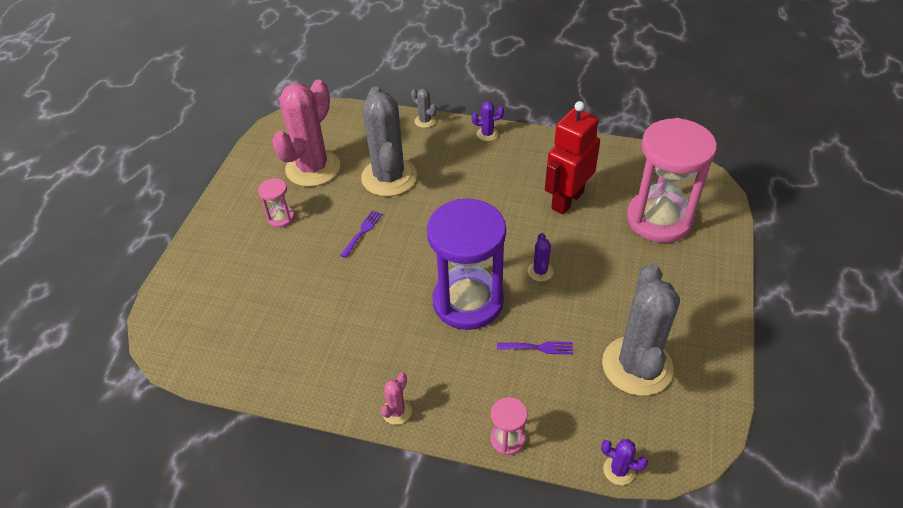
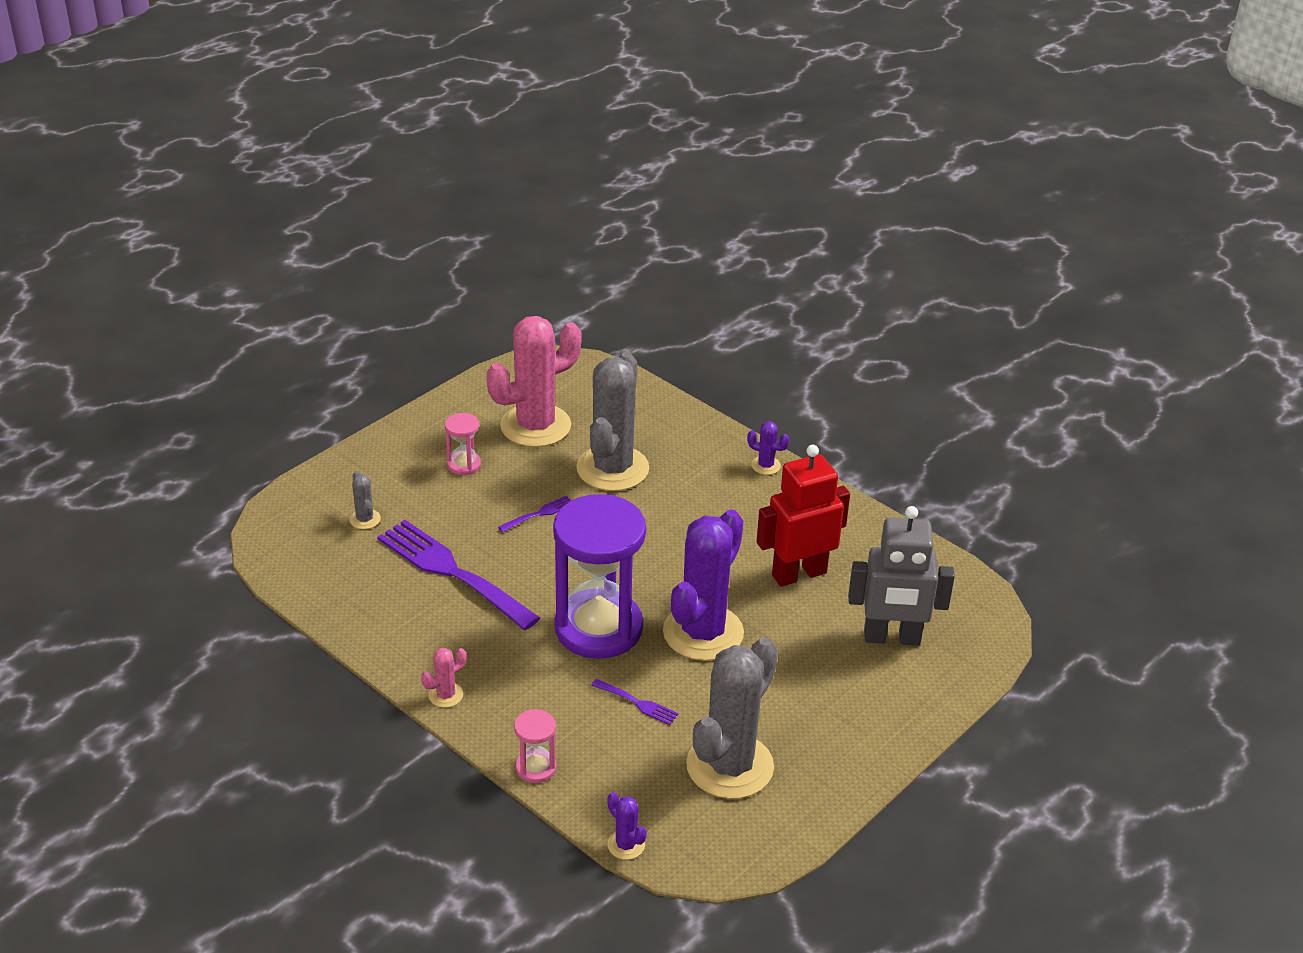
camera: 25 degrees right, 10 degrees down
(331, 306) = (452, 572): none -> purple fork
(425, 121) = (703, 423): grey cactus -> grey cactus (365, 519)
(540, 271) = (703, 633): purple cactus -> purple cactus, size x2.44
(659, 219) = (892, 638): pink hourglass -> grey robot

